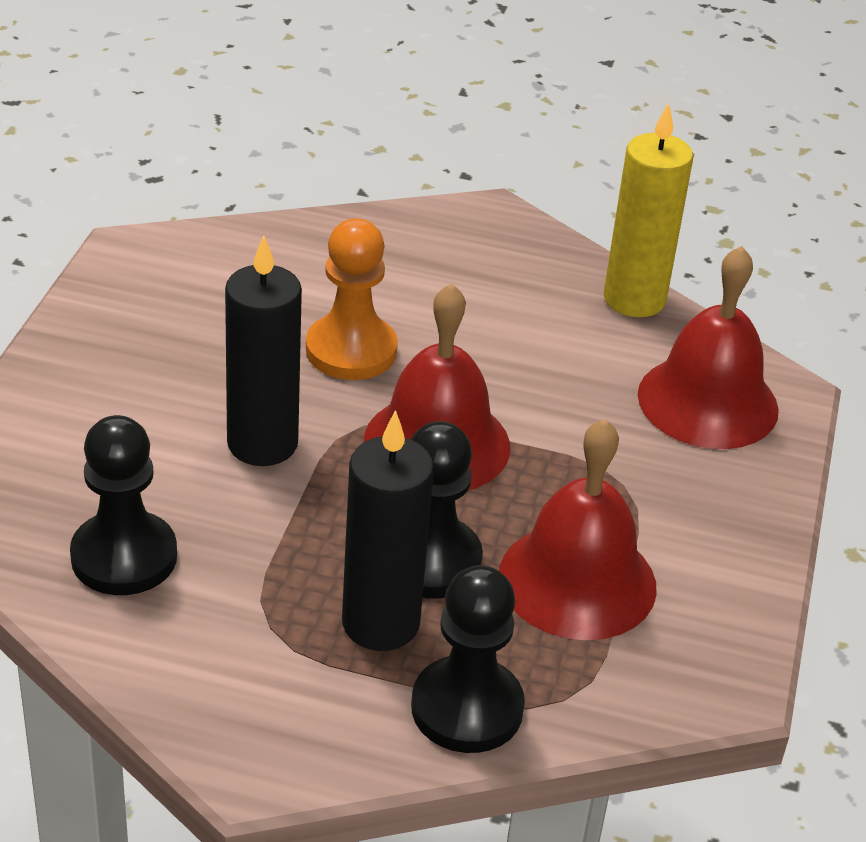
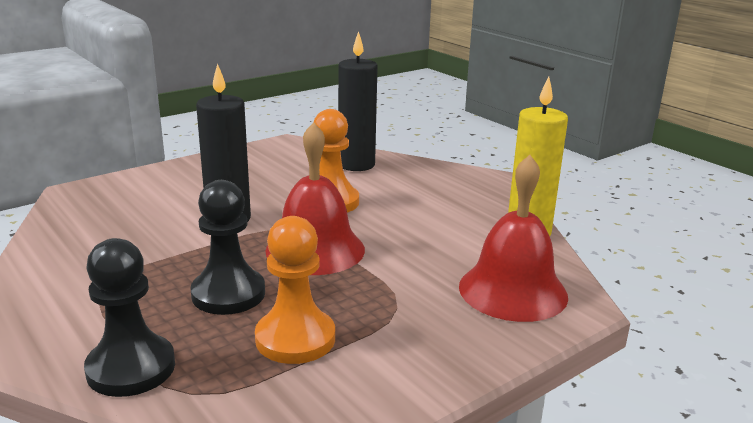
camera: 40 degrees right, 15 degrees down
(124, 557) = (95, 234): black pawn -> none
(380, 623) = (157, 308): black candle -> black candle (356, 165)
(577, 580) = (295, 339): red bell -> orange pawn

